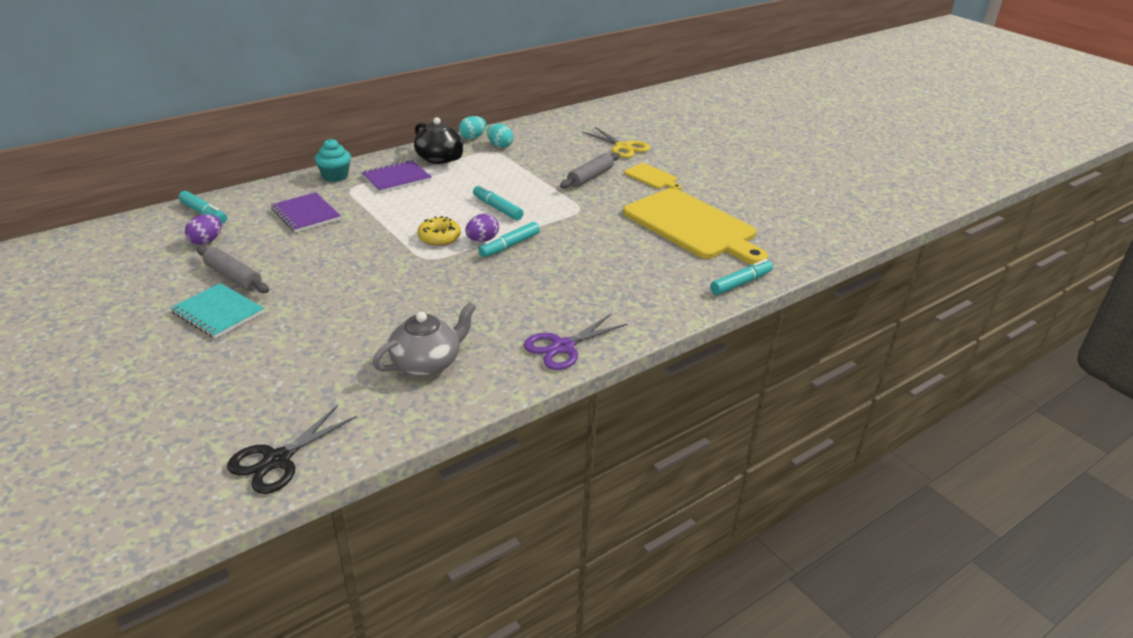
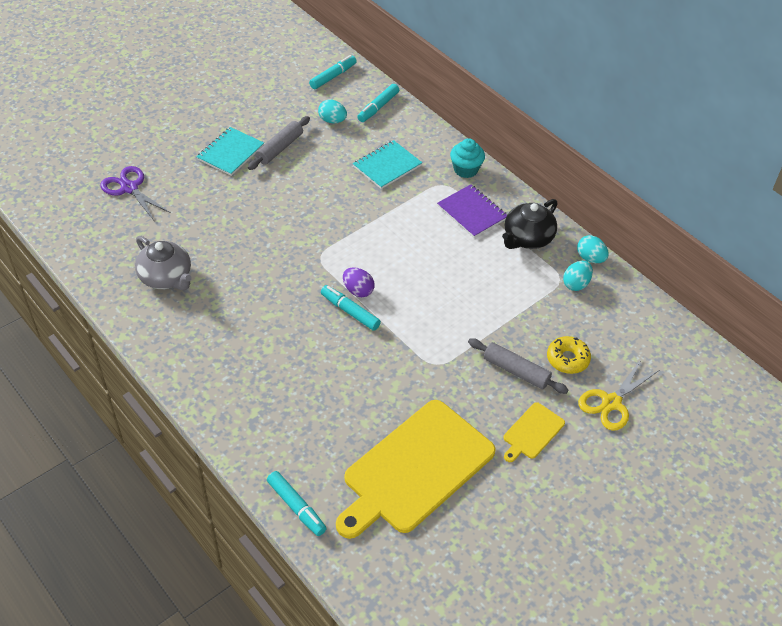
camera: 85 degrees right, 15 degrees up
(206, 241) = (332, 120): purple egg -> turquoise egg
(277, 460) = (66, 220): black scissors -> none
(306, 214) = (387, 166): purple notebook -> turquoise notebook
(439, 237) = (358, 259): yellow donut -> yellow donut (567, 359)
(497, 208) = (424, 296): turquoise marker -> turquoise marker (333, 76)
(563, 347) = (185, 361): purple scissors -> purple scissors (129, 188)

